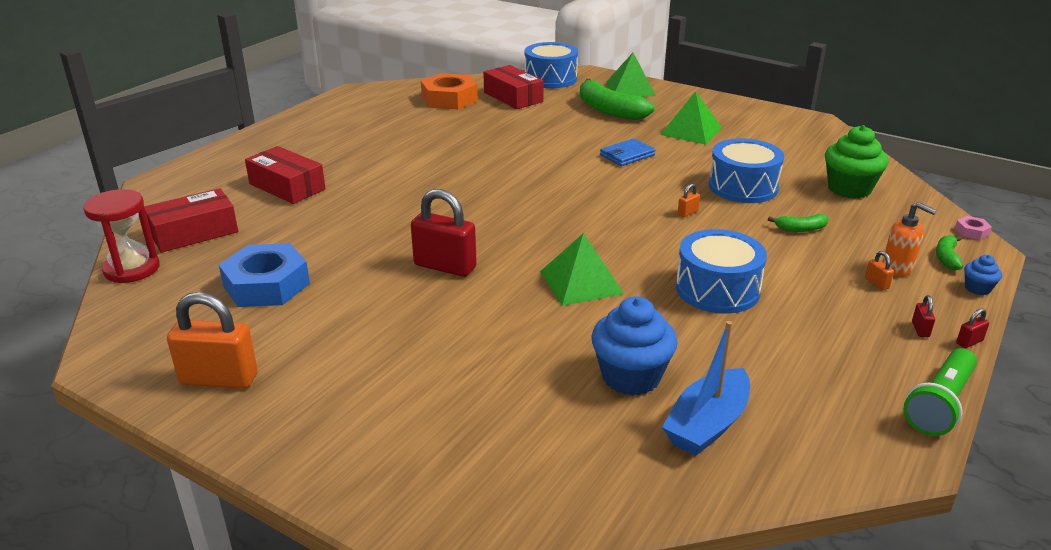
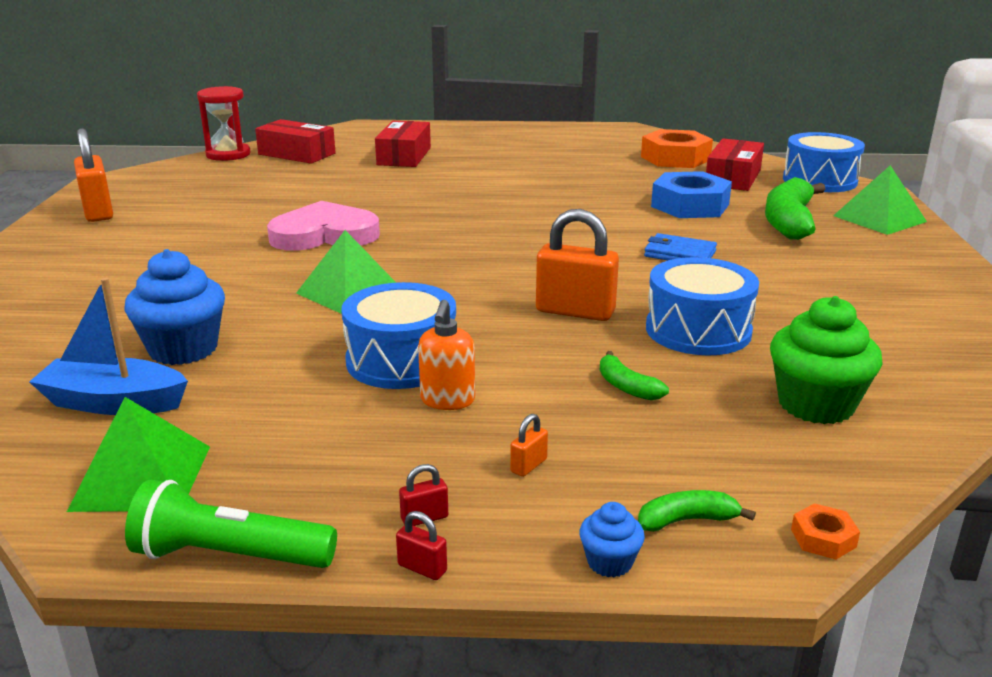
camera: 60 degrees right, 5 degrees down
(266, 285) = (238, 191): blue nut -> blue nut (690, 205)
(445, 266) = (324, 234): red padlock -> pink heart
(687, 213) = (575, 311): orange padlock -> orange padlock, size x2.42
(691, 131) = (817, 272): green pyramid -> green pyramid (142, 477)
(897, 268) = (594, 478): orange soap dispenser -> orange soap dispenser (447, 401)
(971, 231) = (823, 538): pink nut -> orange nut

